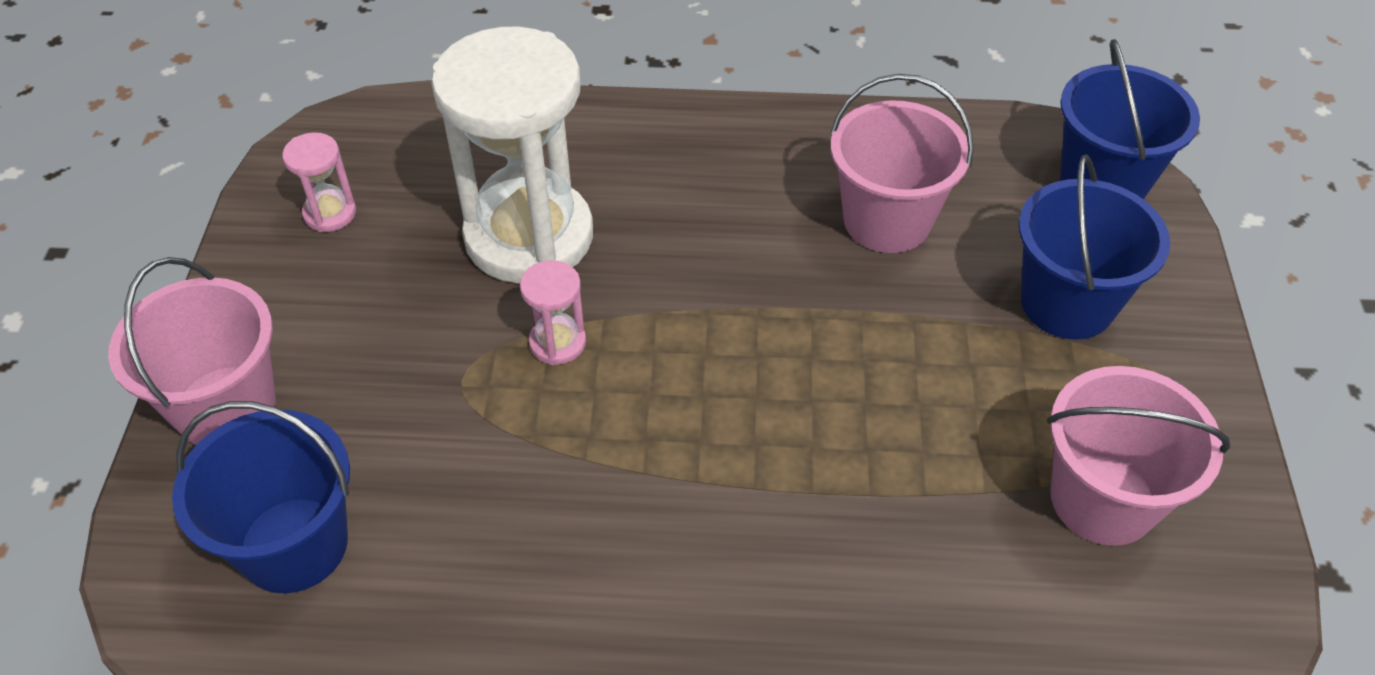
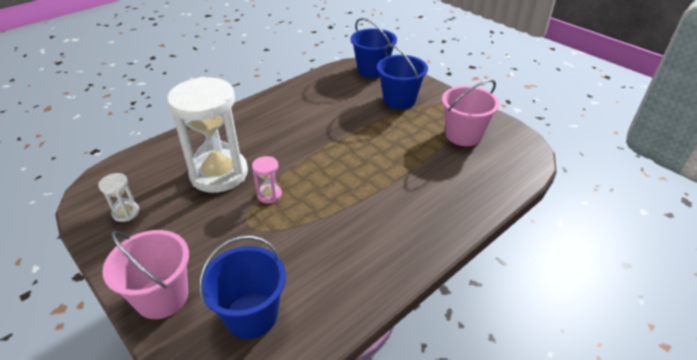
camera: 45 degrees left, 10 degrees down
(330, 213) = (126, 212): pink hourglass -> white hourglass
(887, 220) = (329, 107): pink bucket -> none

